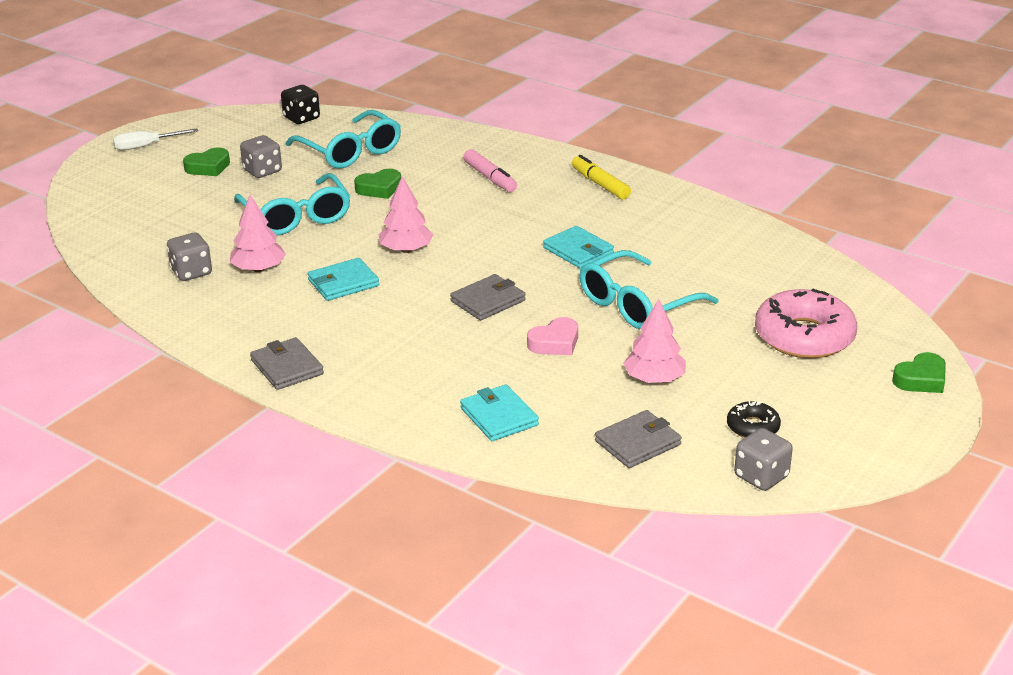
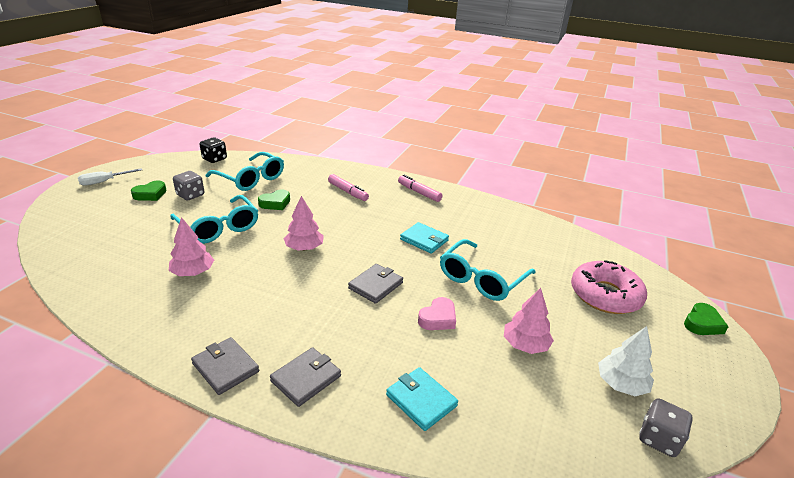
camera: 15 degrees left, 0 degrees up
(191, 272) = (137, 280): grey dice -> none
(343, 283) = (262, 279): turquoise wallet -> none
(600, 184) = (419, 192): yellow marker -> pink marker
(637, 443) = (544, 414): grey wallet -> grey wallet (306, 378)
(753, 427) = (621, 384): black donut -> white tree

